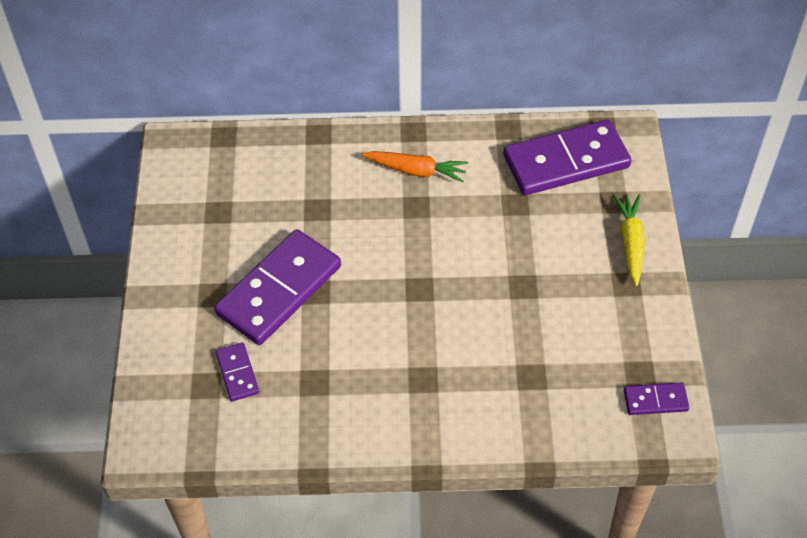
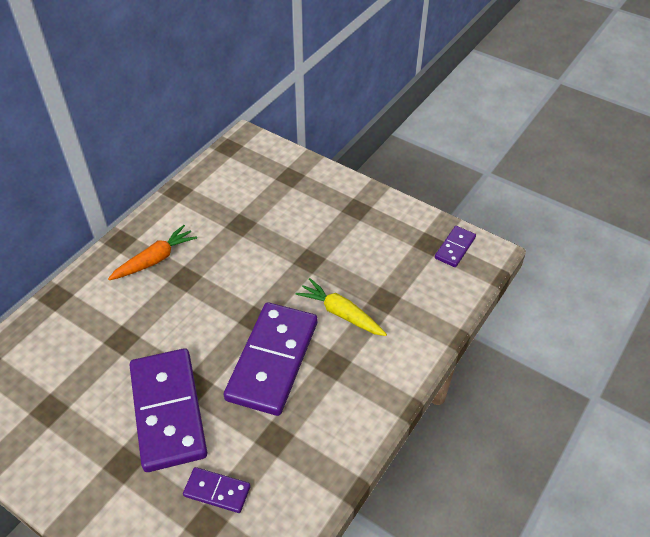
camera: 55 degrees left, 5 degrees down
(566, 161) = (235, 179): purple domino -> purple domino (272, 360)
(630, 242) = (328, 188): yellow carrot -> yellow carrot (341, 313)

